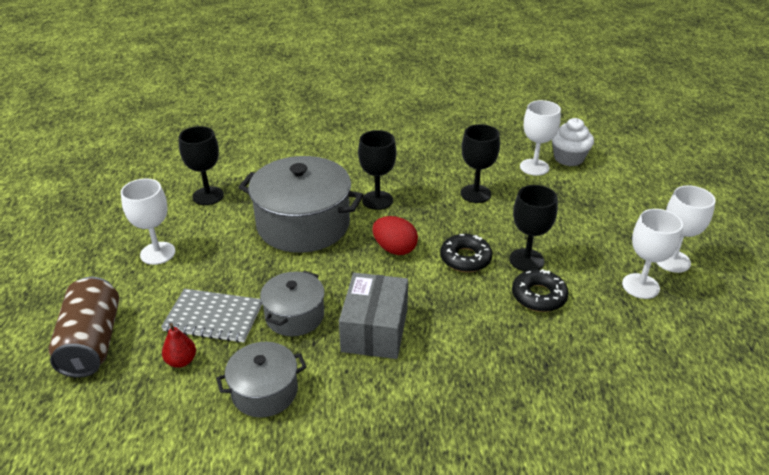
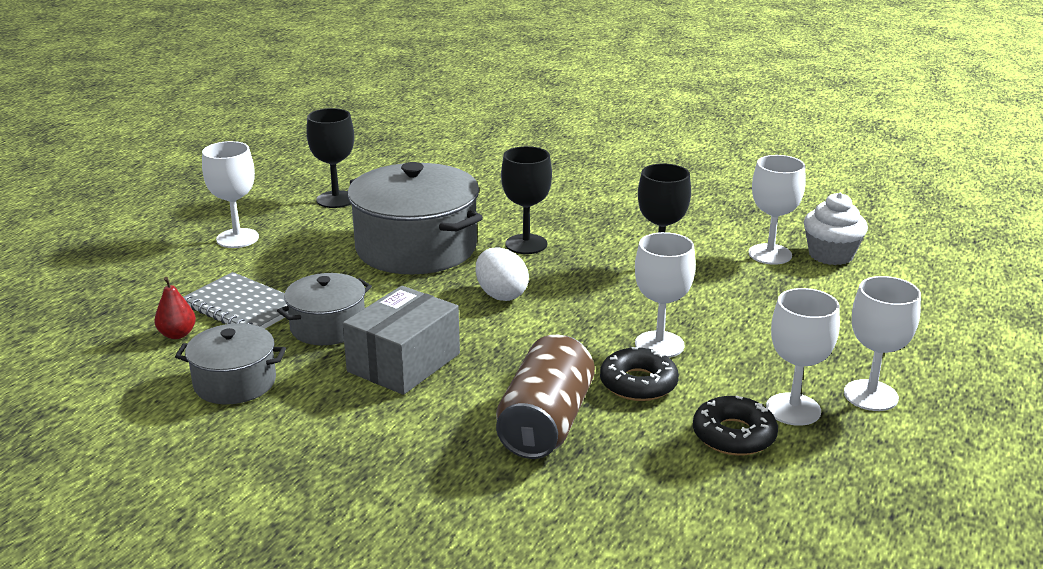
camera: 25 degrees right, 10 degrees down
(92, 342) = (108, 296): brown can -> brown can (545, 423)
(394, 249) = (501, 295): red egg -> white egg
(465, 258) = (580, 324): black donut -> black donut (733, 435)
(526, 260) = (659, 345): black goblet -> white goblet

